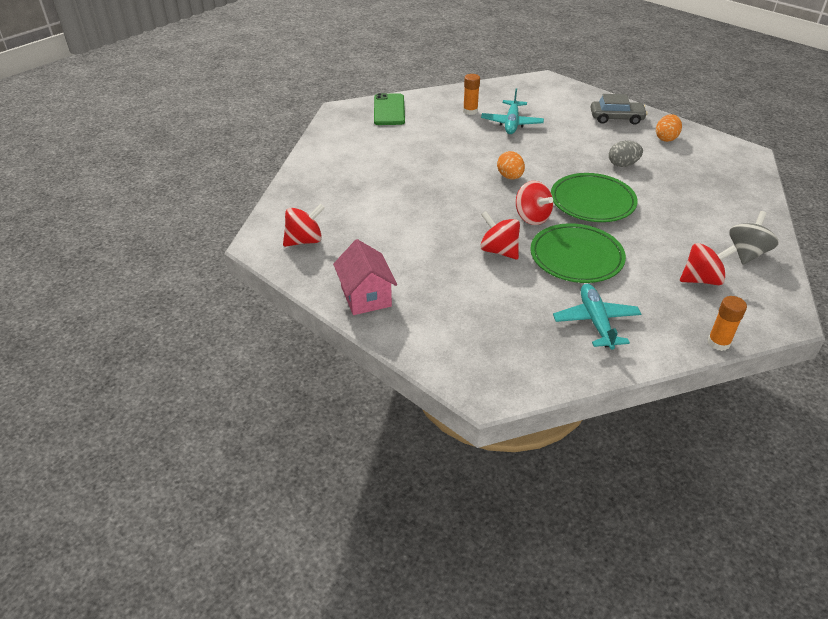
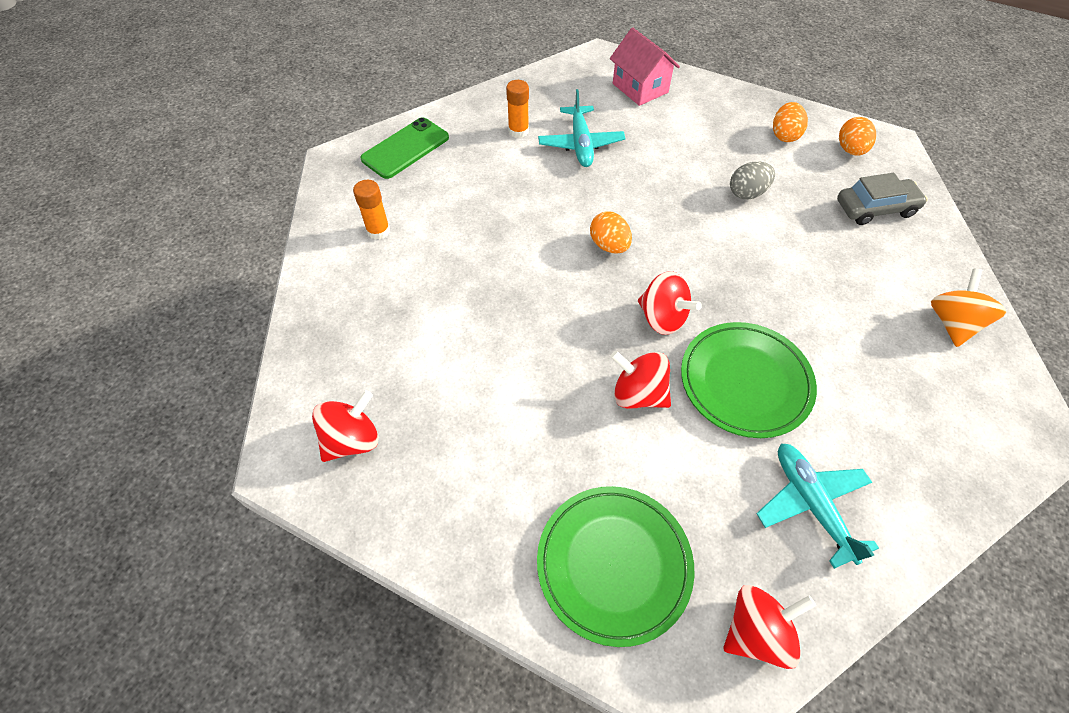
camera: 15 degrees left, 15 degrees up
(366, 296) = (476, 537): pink house -> pink house (640, 88)
(389, 110) = (405, 148): green phone -> green phone turned 60 degrees clockwise
(592, 202) = (731, 270): green plate -> green plate (613, 564)
(616, 118) = (712, 110): grey car -> grey car (875, 208)
(701, 279) = (915, 386): red spinning top -> red spinning top (756, 632)
(714, 153) = (850, 150): none -> orange egg
(718, 343) = (978, 503): orange glue stick -> orange glue stick (378, 231)
(747, 253) = (952, 323): grey spinning top -> orange spinning top

